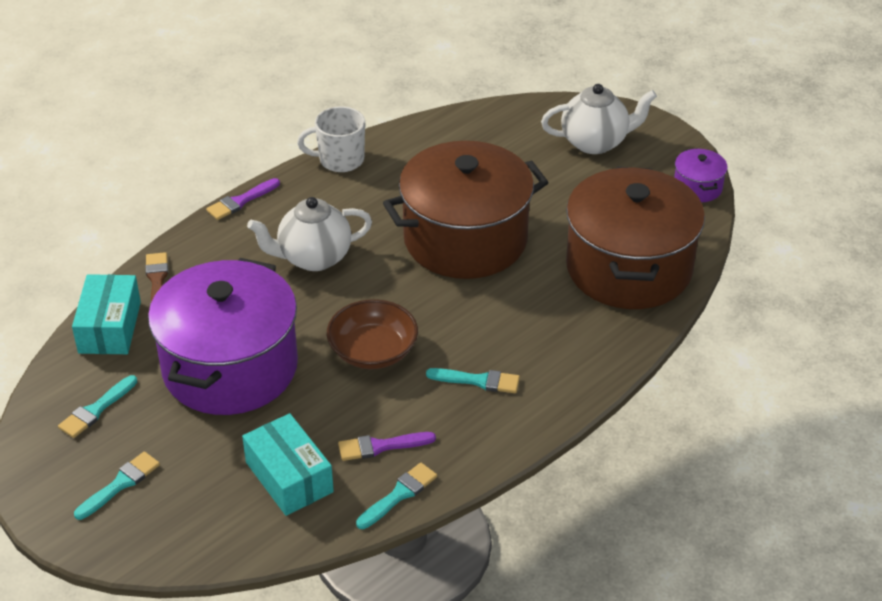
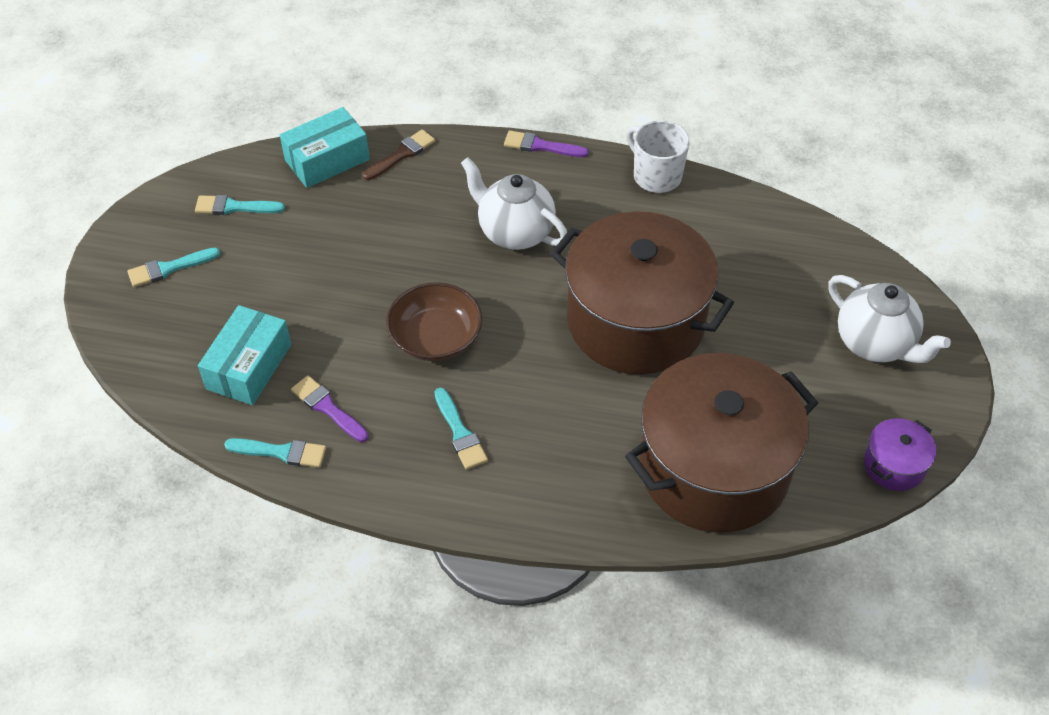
camera: 55 degrees right, 10 degrees up
(120, 484) = (169, 268): turquoise brush -> turquoise brush turned 150 degrees clockwise
(230, 367) = (341, 257): purple pot -> none

